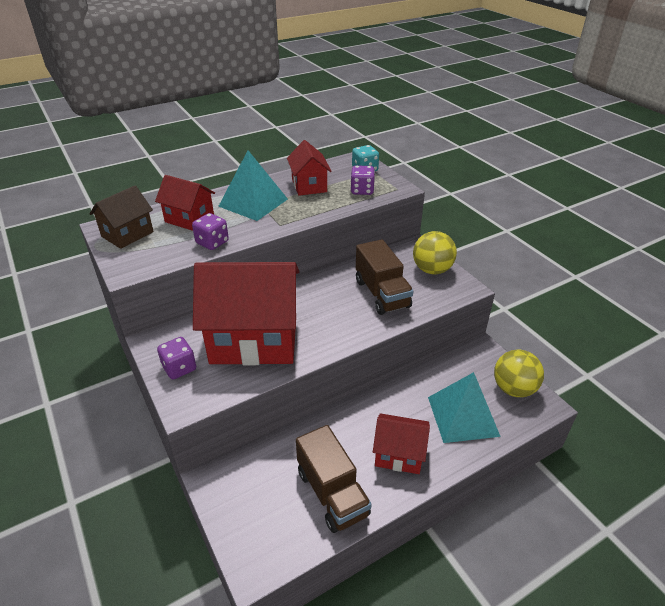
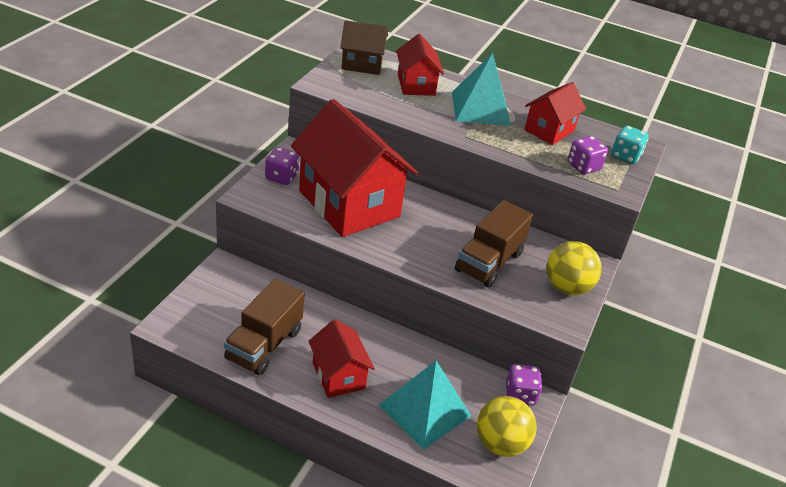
camera: 50 degrees right, 0 degrees up
(212, 242) = (398, 109): purple dice -> purple dice (520, 395)

